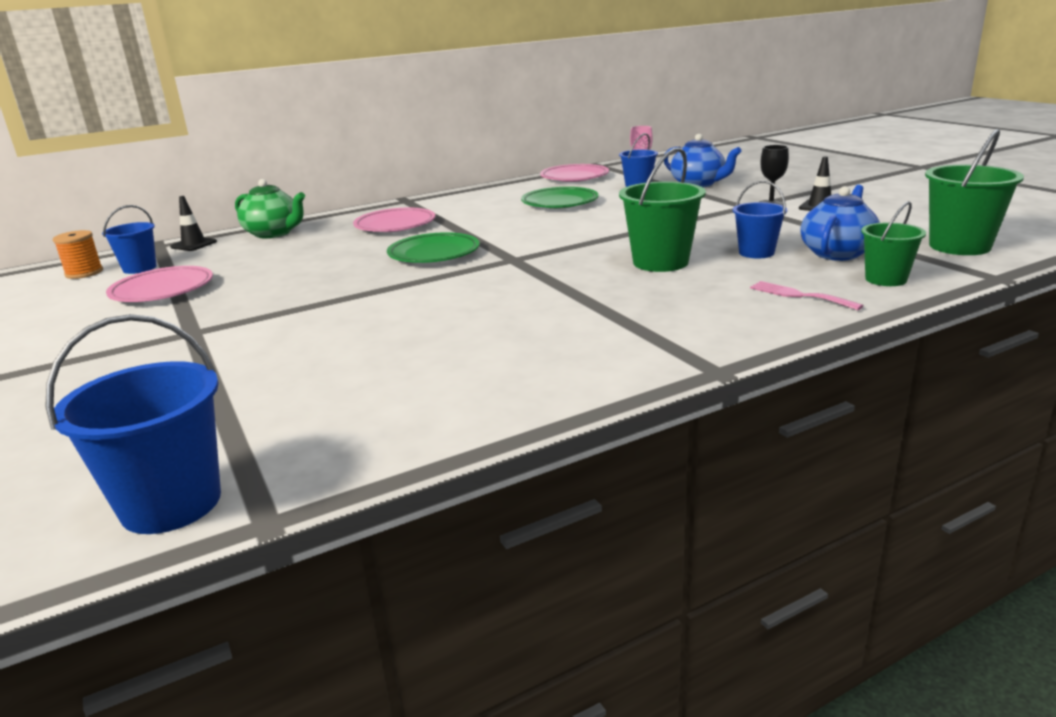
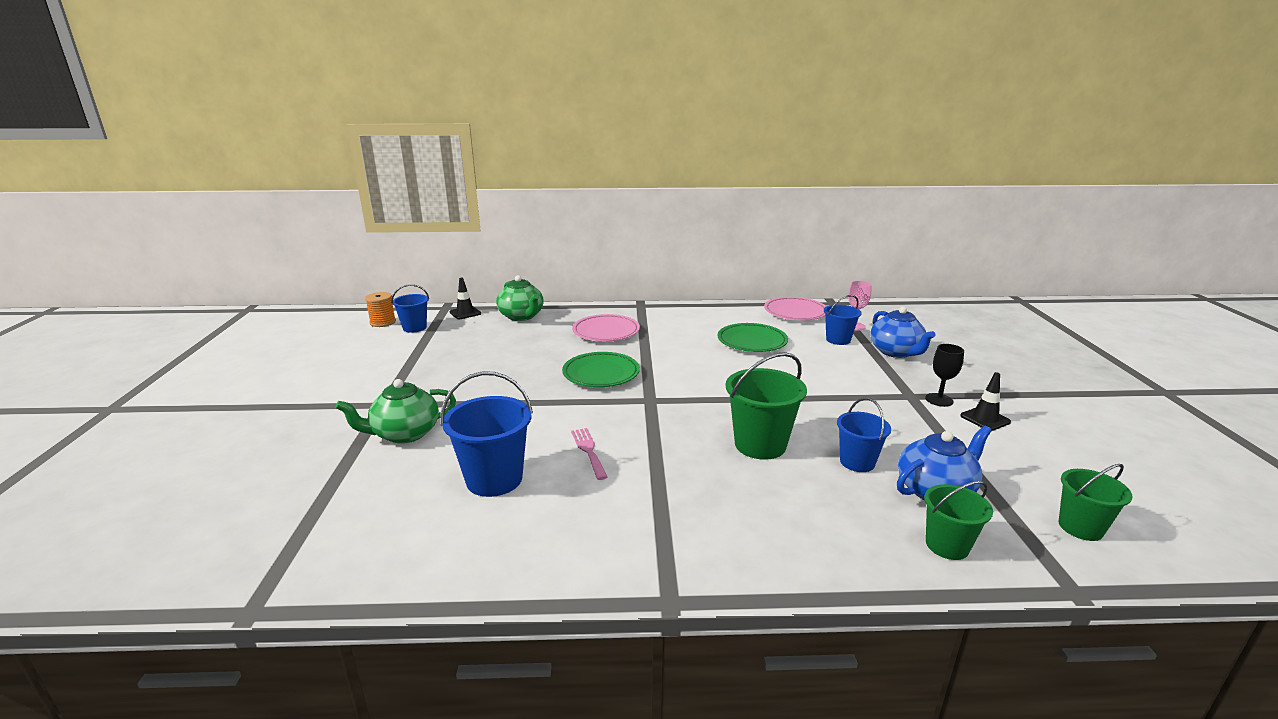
camera: 25 degrees right, 0 degrees up
(162, 290) = (406, 355): pink plate -> none
(171, 504) = (225, 566): blue bucket -> blue bucket (494, 479)
(259, 346) = (405, 434): none -> green teapot
(799, 295) = (838, 534): pink fork -> pink fork (588, 451)
(959, 246) = (1080, 527): green bucket -> green bucket, size x0.63

